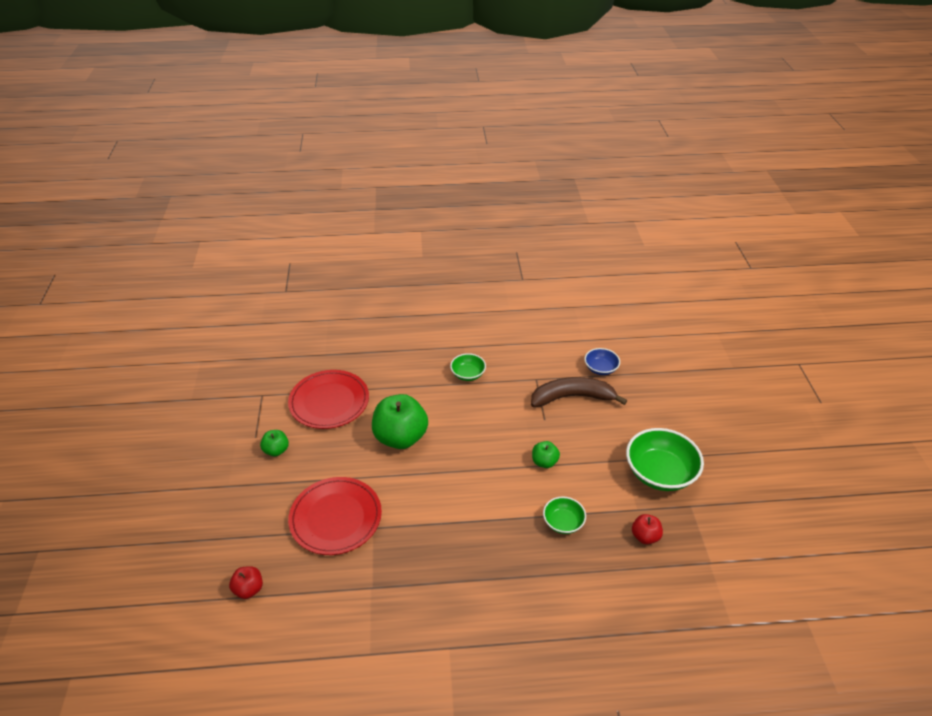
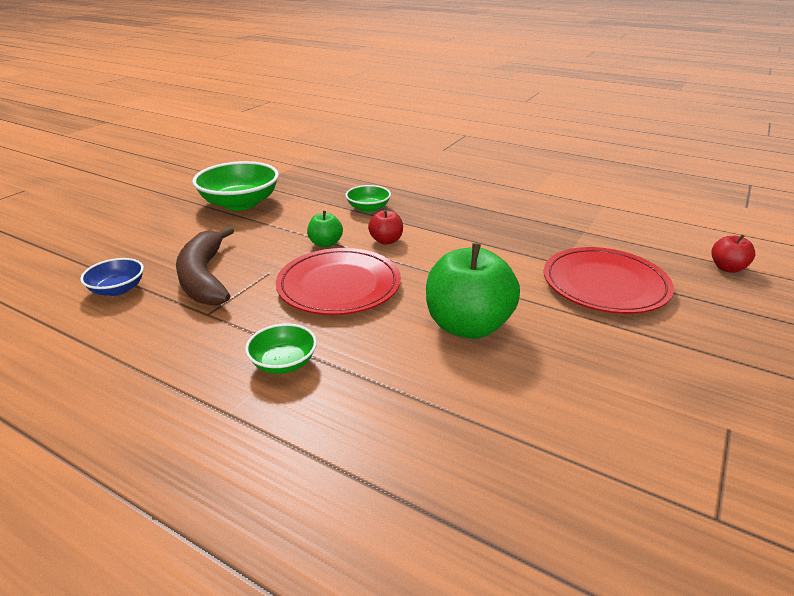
camera: 145 degrees left, 10 degrees down
(276, 450) = (685, 389): green apple -> none
(329, 401) = (559, 429): red plate -> red plate (339, 285)
(572, 397) = (204, 278): brown banana -> brown banana turned 45 degrees clockwise
(645, 536) = (317, 184): red apple -> red apple (386, 241)

